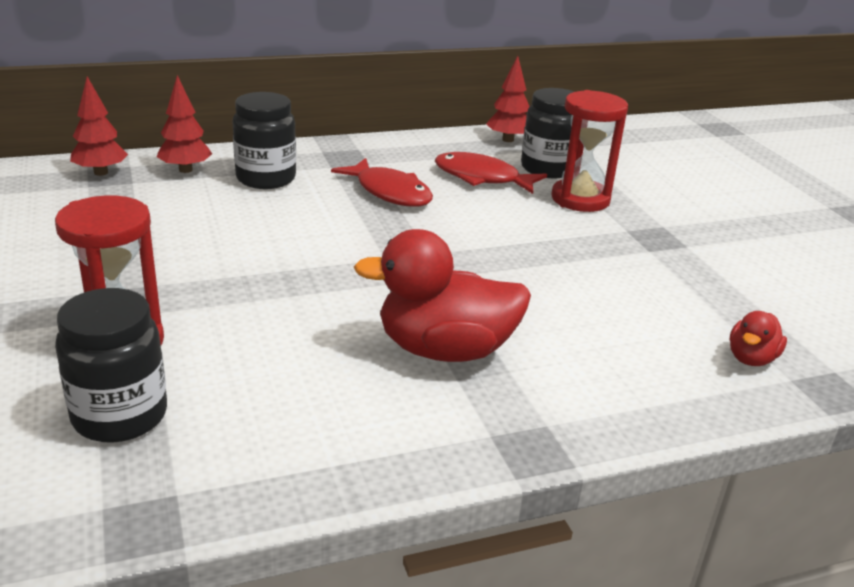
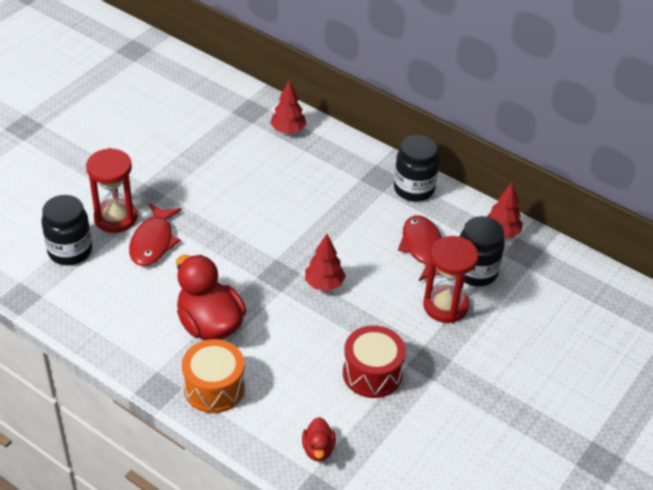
camera: 55 degrees right, 15 degrees up
(101, 172) = (249, 105): red tree -> red tree (324, 284)
(266, 178) = (313, 164): black jar -> black jar (414, 189)
(390, 192) = (354, 220): red fish -> red fish (153, 242)
(573, 395) = (214, 388): none -> orange drum
(646, 274) = (372, 373): none -> red drum
(751, 358) = (318, 449): red duck -> red duck turned 90 degrees counterclockwise

